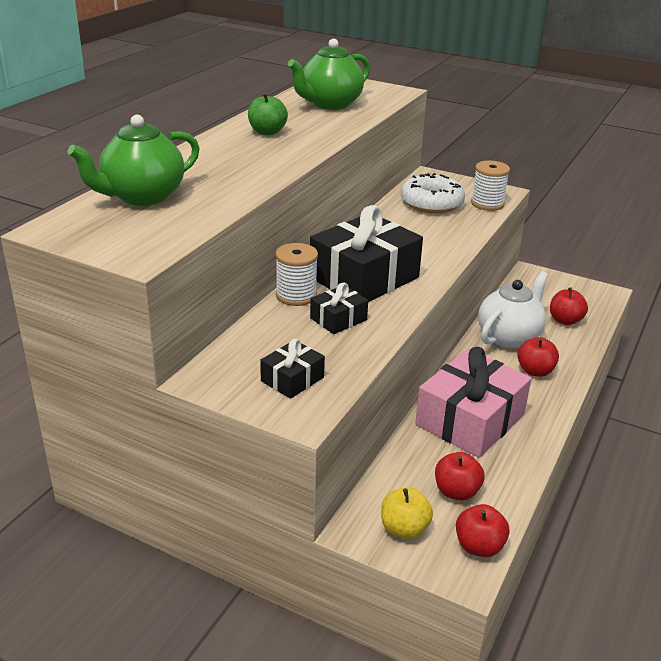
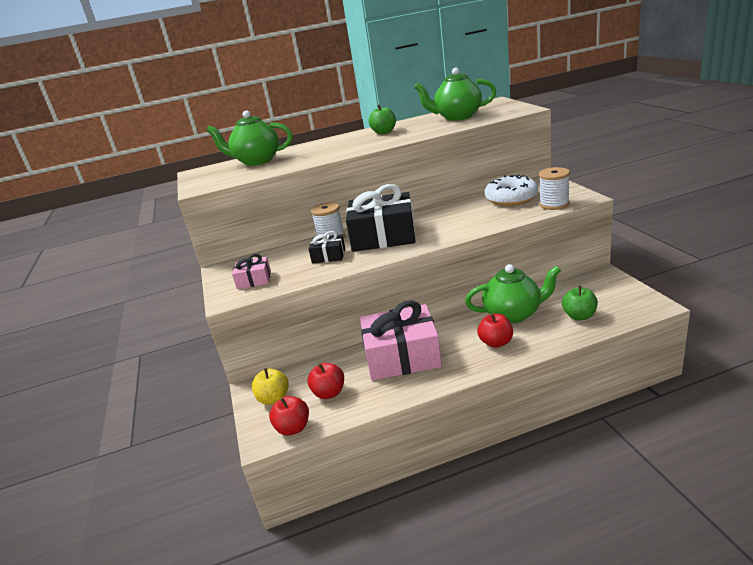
camera: 50 degrees right, 5 degrees down
(292, 379) = (254, 280): black gift -> pink gift
(509, 337) = (513, 314): white teapot -> green teapot
(565, 320) = (579, 316): red apple -> green apple

